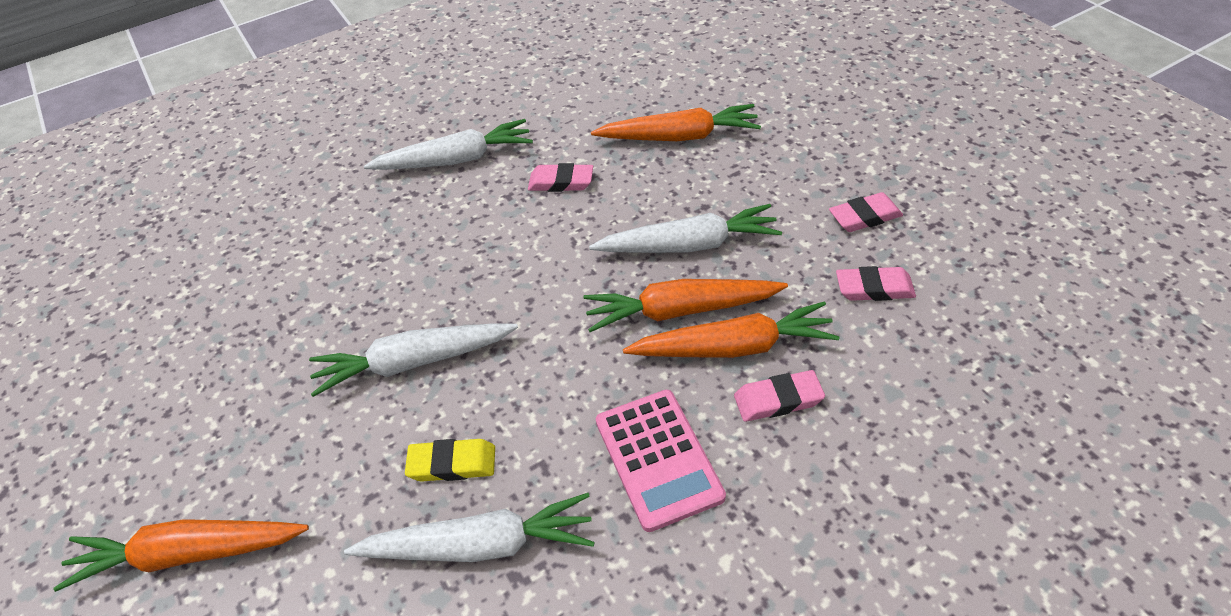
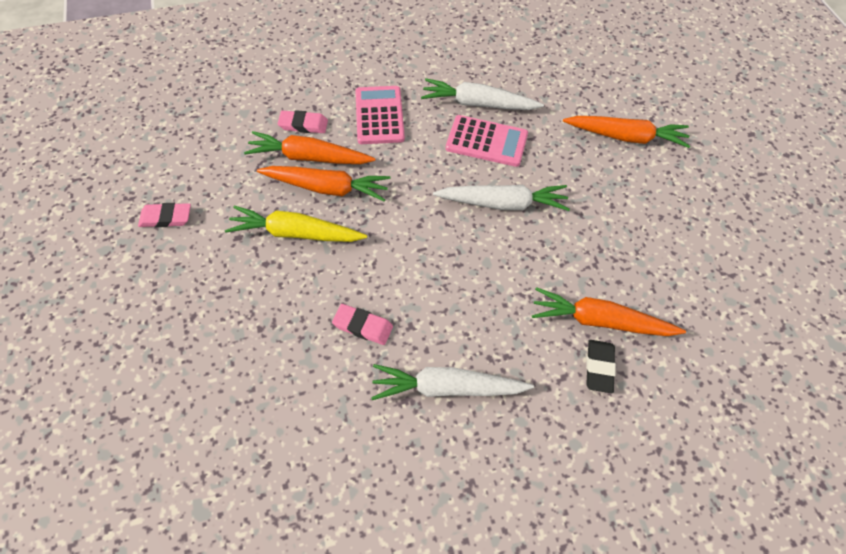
camera: 170 degrees left, 10 degrees up
(292, 215) = (599, 367): none -> black eraser
(452, 464) = (486, 141): yellow eraser -> pink calculator
(679, 137) = (242, 345): orange carrot -> orange carrot (600, 321)
(689, 245) = (295, 233): white carrot -> yellow carrot
(874, 288) = (204, 167): pink eraser -> none

